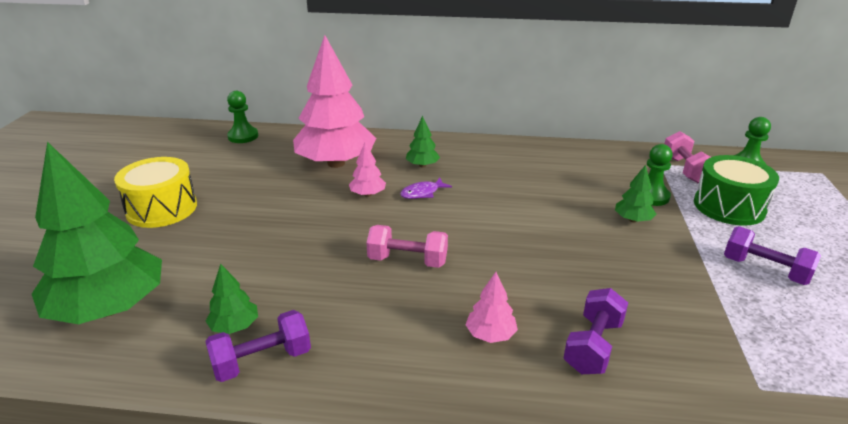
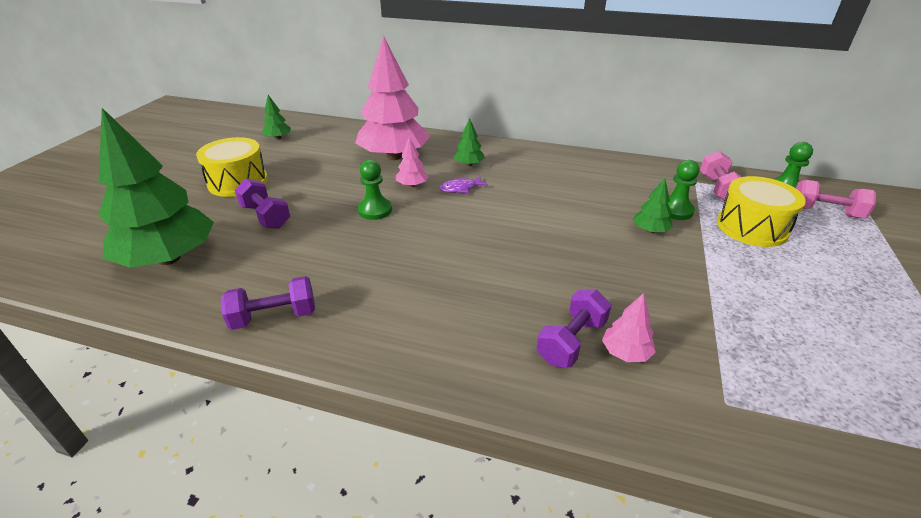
camera: 10 degrees right, 5 degrees up
(235, 326) = (262, 285): green tree -> green tree (278, 138)
(243, 136) = (324, 128): green pawn -> green pawn (375, 210)
(407, 261) = (427, 246): pink dumbbell -> pink dumbbell (825, 212)
(490, 334) = (479, 319): pink tree -> pink tree (625, 352)
(729, 206) = (752, 227): green drum -> yellow drum
(765, 270) = (769, 291): purple dumbbell -> purple dumbbell (265, 216)

